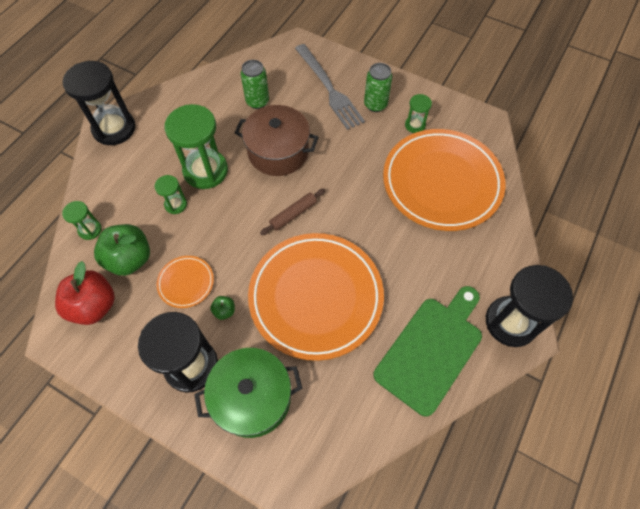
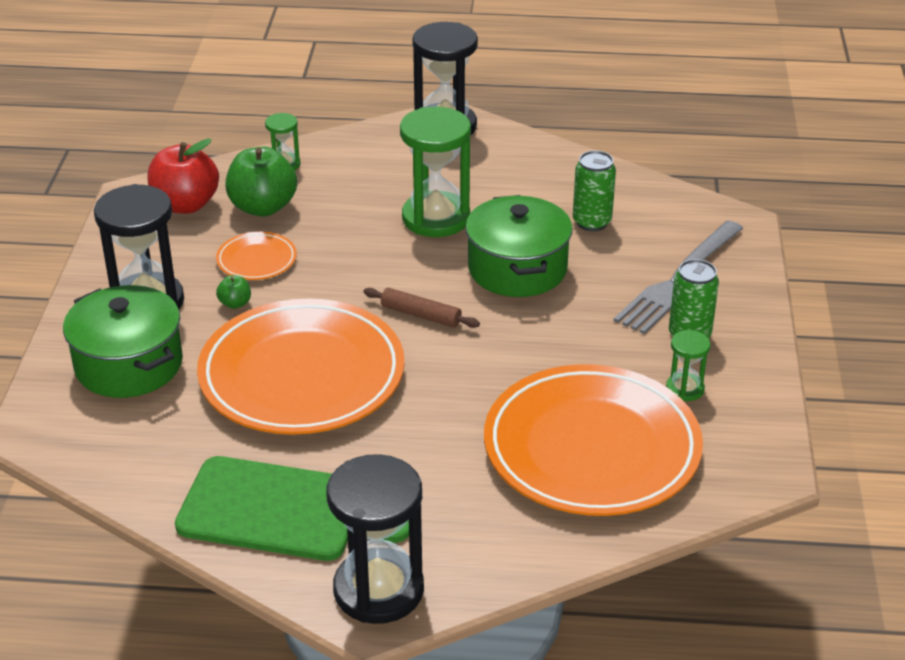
camera: 65 degrees right, 25 degrees down
(175, 204) = (365, 213): green hourglass -> none
(278, 152) = (517, 269): brown pot -> green pot

